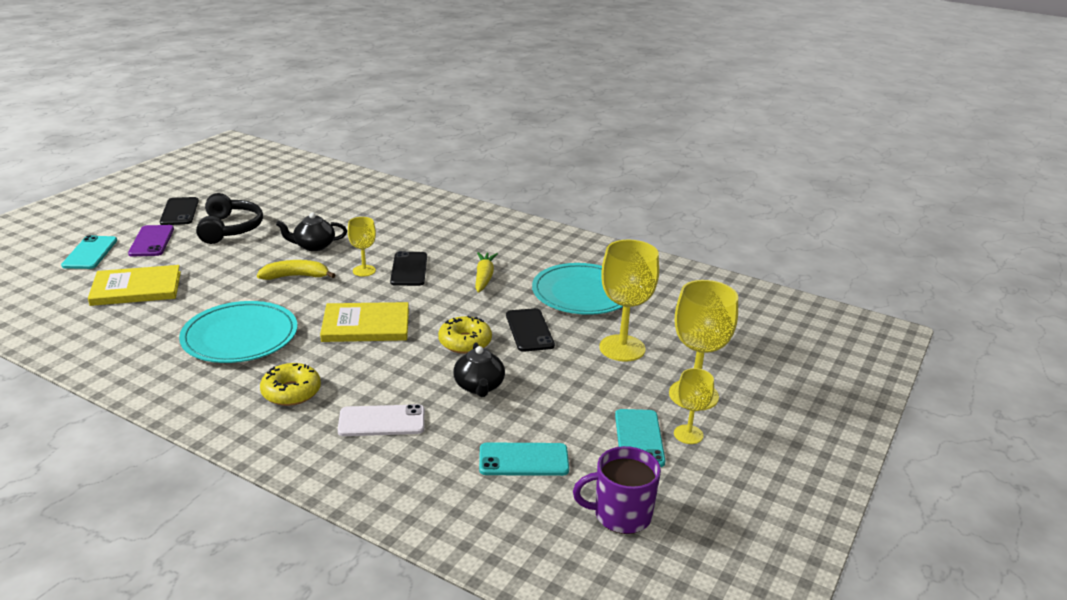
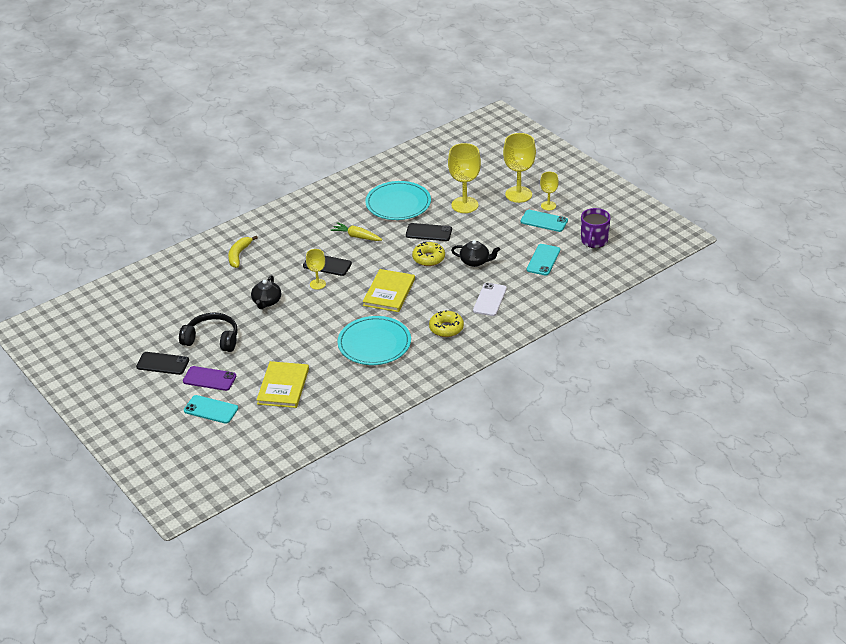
camera: 65 degrees left, 10 degrees up
(296, 276) = (308, 314): yellow banana -> yellow banana (239, 255)

